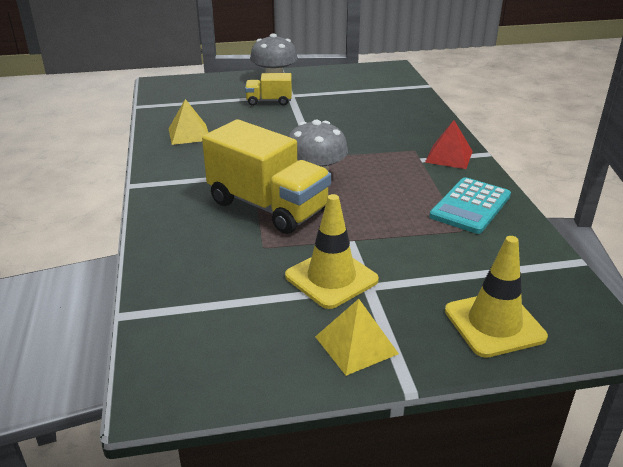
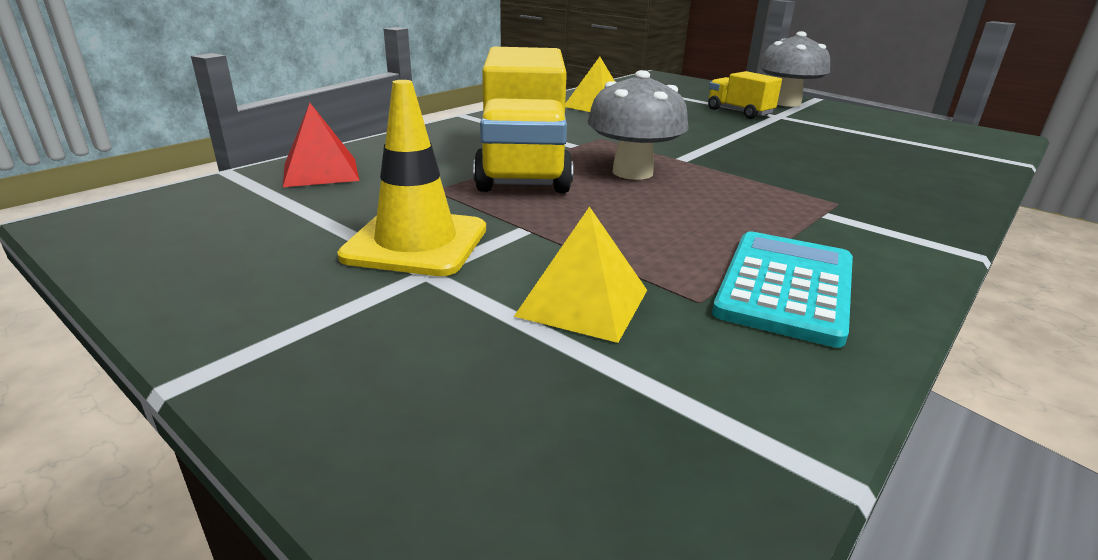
camera: 50 degrees right, 5 degrees down
(356, 345) = (263, 306): yellow pyramid -> yellow pyramid (583, 302)
(449, 156) = (886, 229): red pyramid -> red pyramid (321, 172)
(470, 206) = (785, 287): turquoise calculator -> turquoise calculator turned 120 degrees clockwise
(494, 324) = (444, 425): yellow traffic cone -> none

